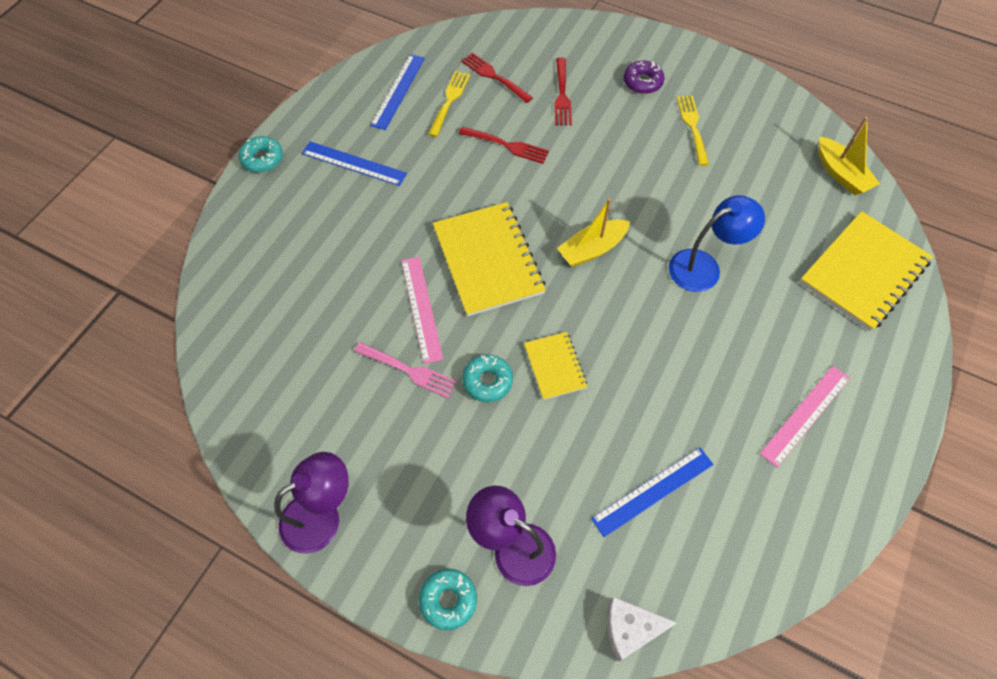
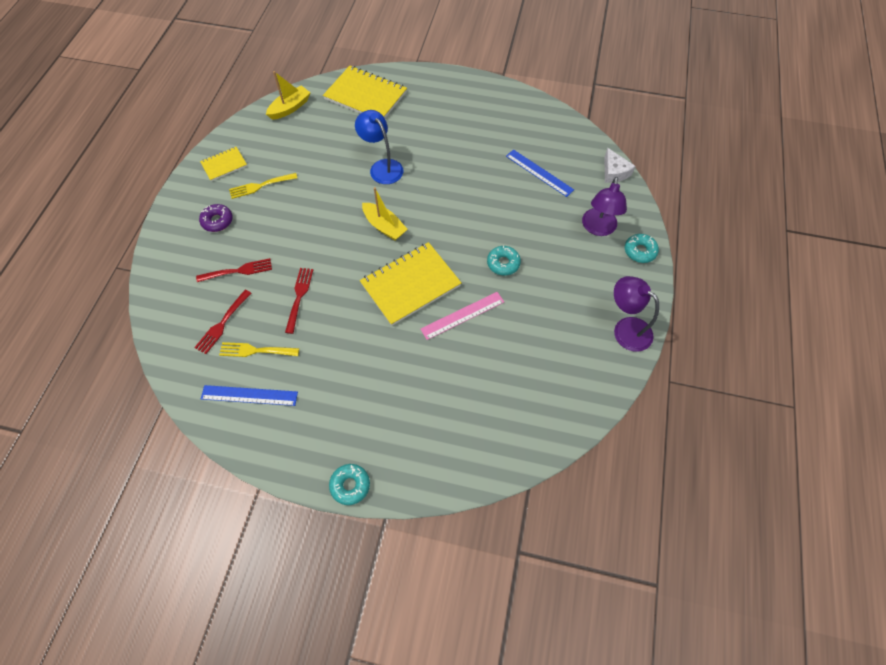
camera: 105 degrees left, 0 degrees up
(354, 163) = (340, 405): blue ruler -> none
(408, 370) = (512, 310): pink fork -> none
(555, 366) = (480, 230): yellow notebook -> yellow notebook (224, 165)
(805, 415) = (468, 115): pink ruler -> none

